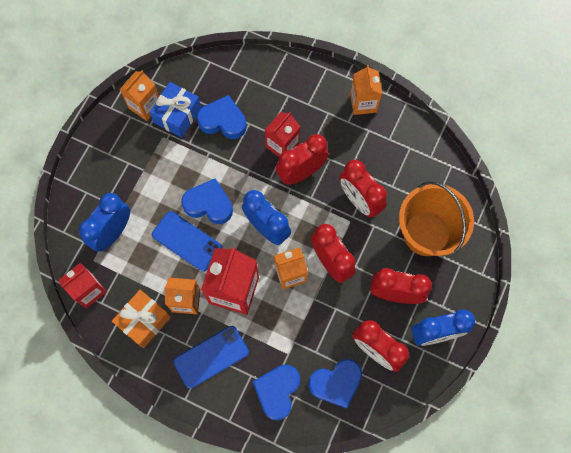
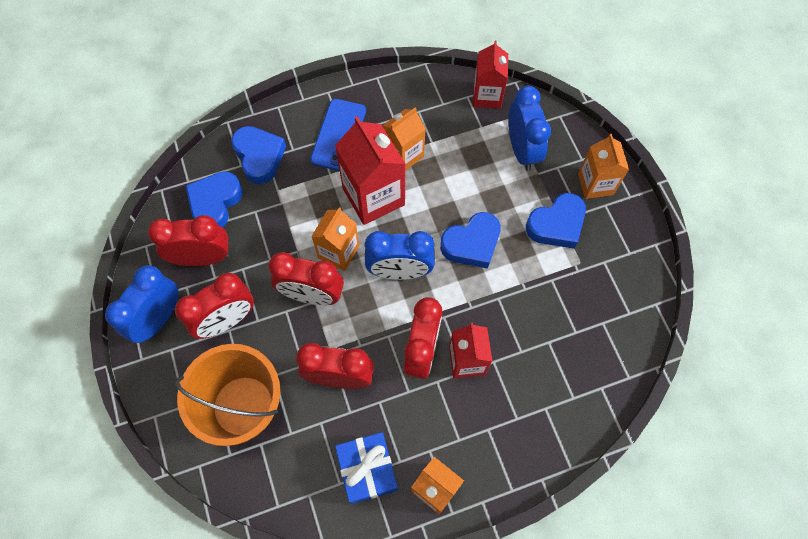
camera: 135 degrees right, 5 degrees down
(144, 321) = (419, 113): orange gift -> none
(145, 106) = (630, 275): orange carton -> orange carton (595, 184)
(177, 115) = (592, 294): blue gift -> blue gift (367, 470)
(187, 241) = (455, 198): blue phone -> none
(223, 121) = (546, 330): blue heart -> blue heart (556, 225)

